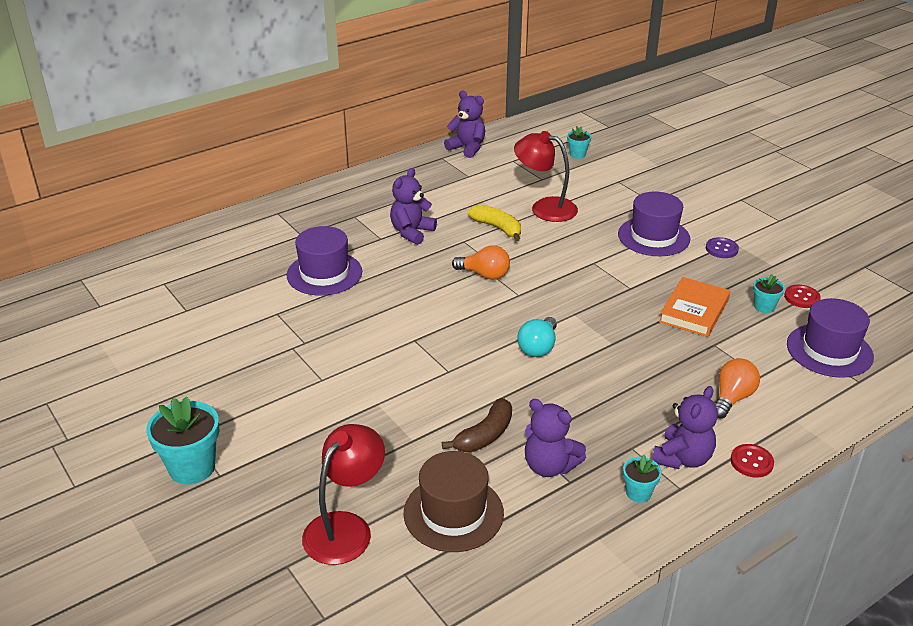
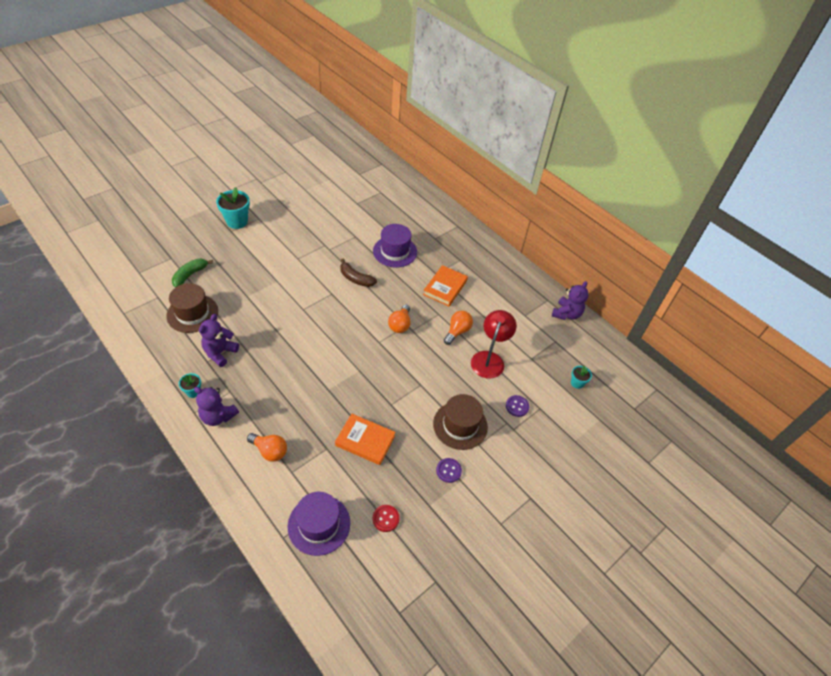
camera: 80 degrees right, 15 degrees up
(345, 527) = (190, 275): red lamp -> green banana
(412, 232) = (445, 288): purple teddy bear -> orange book
(484, 435) = (247, 325): brown banana -> brown banana (355, 278)
(497, 228) = (457, 331): yellow banana -> orange light bulb
(538, 347) = (324, 350): turquoise light bulb -> none
(618, 195) = (517, 406): none -> purple button
(653, 236) = (460, 425): purple hat -> brown hat
(751, 462) = (210, 453): red button -> none
(764, 307) = (372, 488): turquoise flower pot -> none

